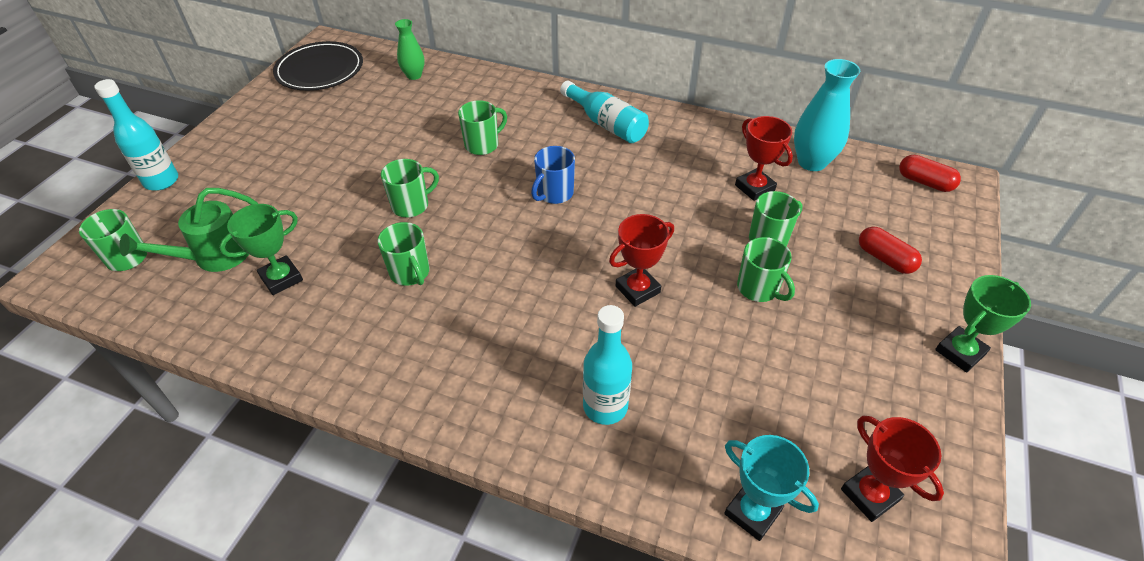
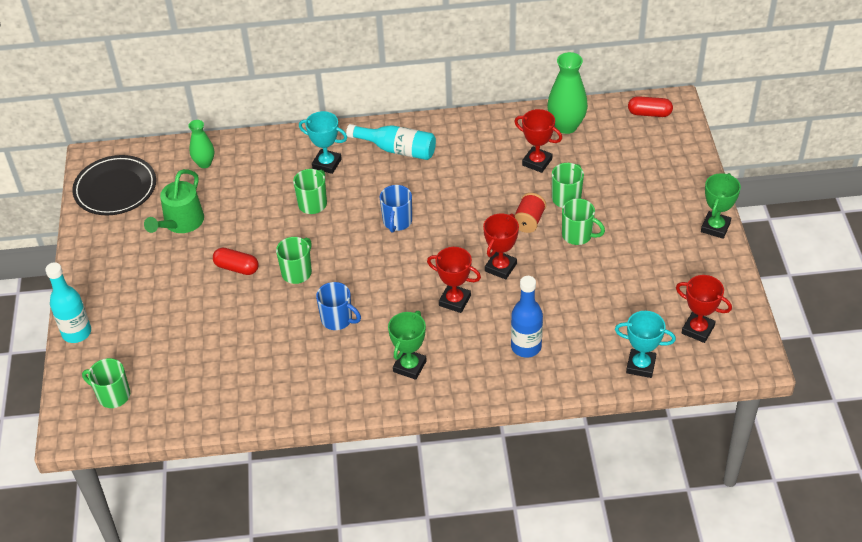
camera: 25 degrees left, 0 degrees up
(214, 256) = (181, 367): green watering can -> green watering can (181, 223)
(281, 278) = (247, 361): green trophy -> green trophy (409, 366)
(410, 273) = (337, 319): green mug -> blue mug
(526, 113) = (327, 164): none -> turquoise trophy
(556, 307) = (454, 301): none -> red trophy
(605, 406) = (526, 347): turquoise bottle -> blue bottle
(706, 248) = (529, 221): none -> red spool
(811, 162) = (566, 126): turquoise vase -> green vase
(885, 259) = (647, 182): red capsule -> red capsule (236, 268)

